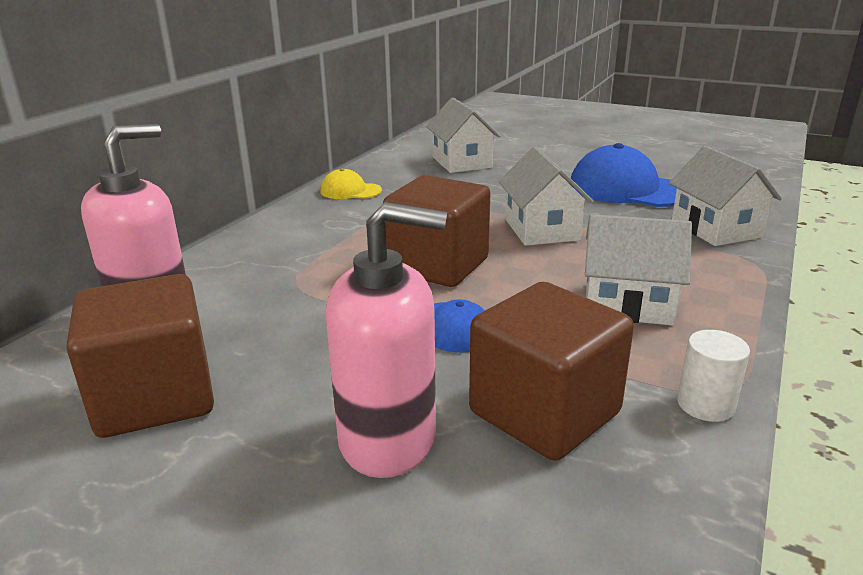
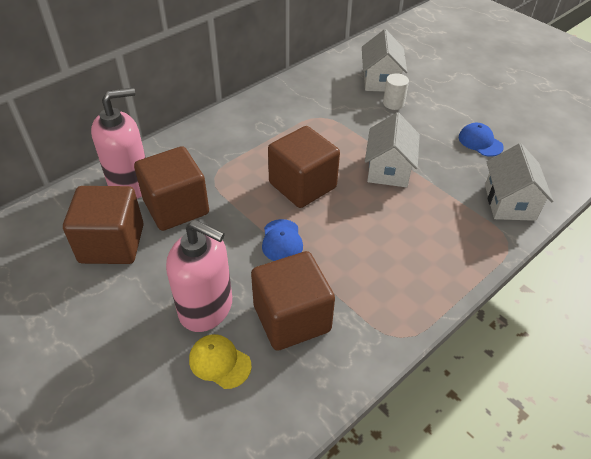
camera: 20 degrees right, 20 degrees up
(252, 327) = (176, 207): none -> brown cube
(350, 191) = (288, 94): yellow cap -> yellow cap (219, 362)
(628, 189) = (480, 142): blue cap -> blue cap, size x0.52
(628, 304) = (395, 254): white house -> none
(705, 404) = (381, 342): white cylinder -> white cylinder (393, 103)

